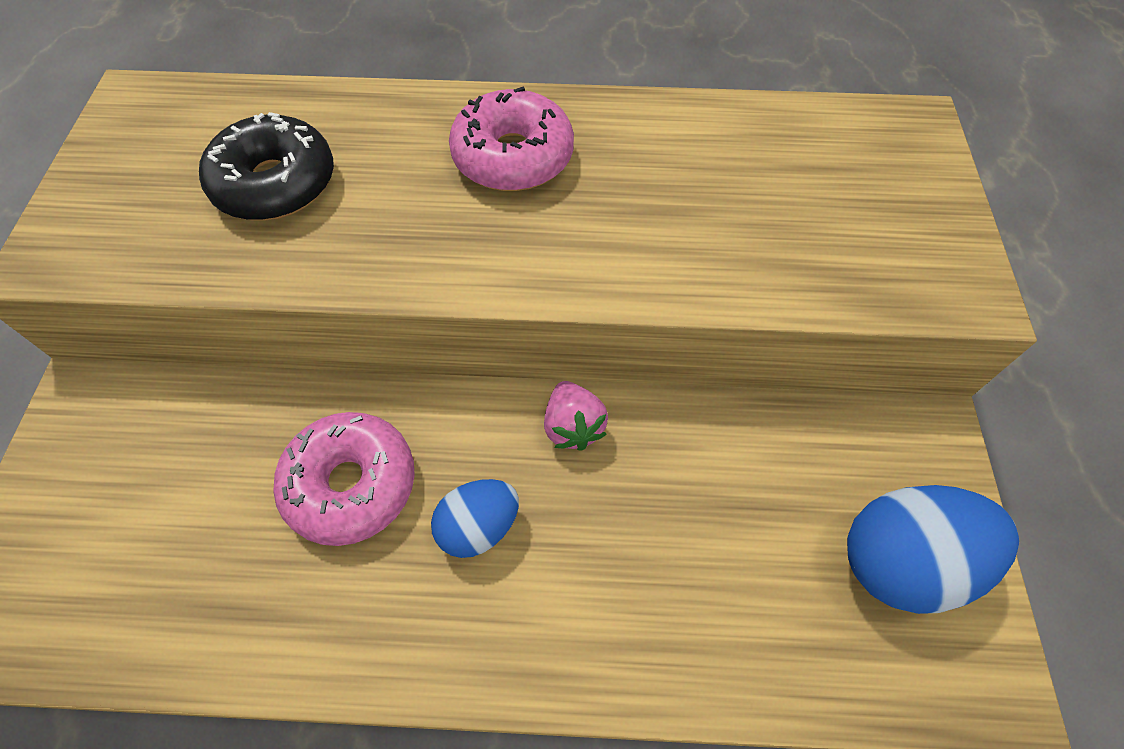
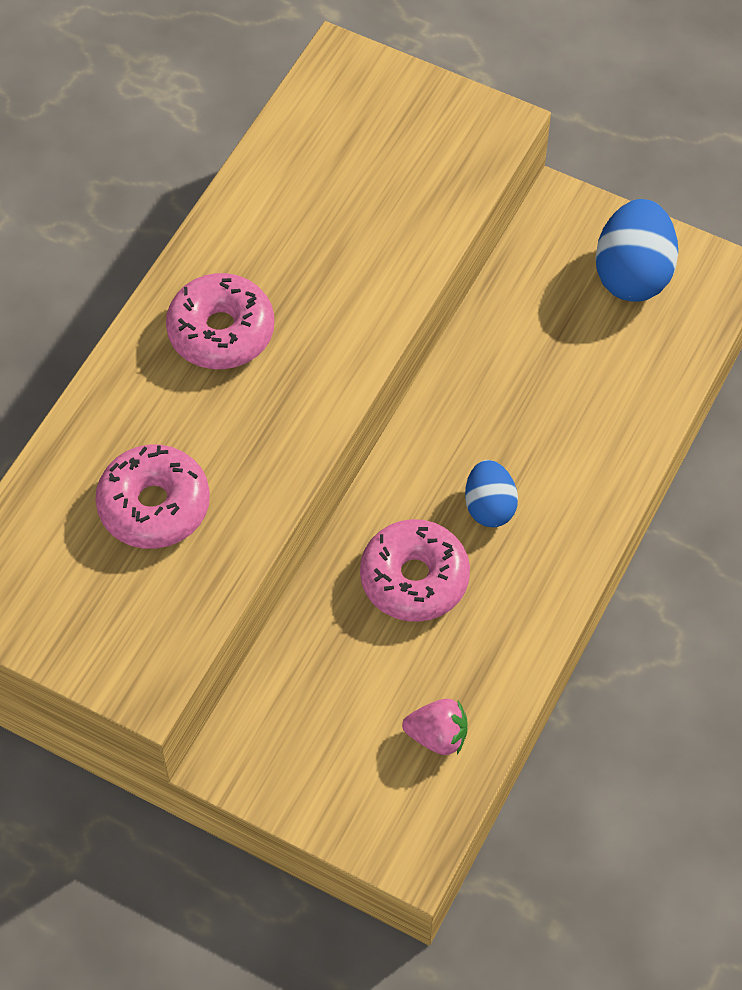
camera: 65 degrees left, 0 degrees up
(275, 184) = (154, 506): black donut -> pink donut
(573, 426) = (441, 418): pink strawberry -> pink strawberry (437, 736)

